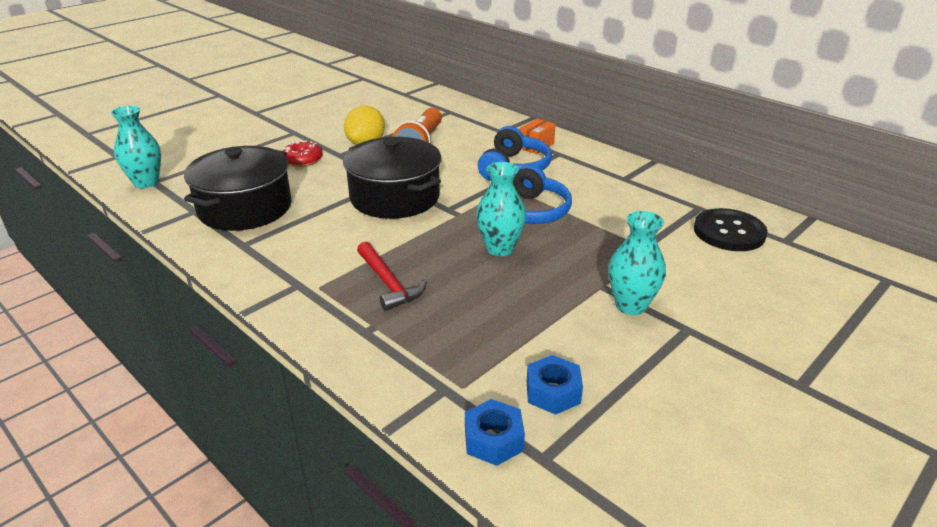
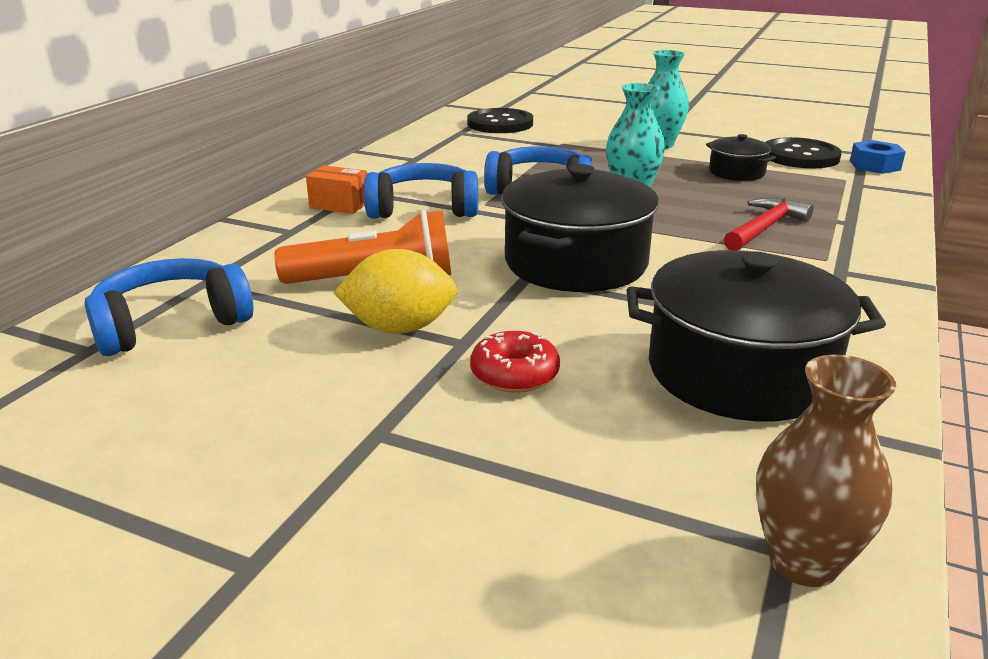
camera: 110 degrees left, 5 degrees down
(146, 182) = (803, 561): turquoise vase -> brown vase
(413, 105) = (171, 324): none -> blue headphones
(520, 321) = (736, 172): none -> black pot
(553, 392) = (800, 156): blue nut -> black button

